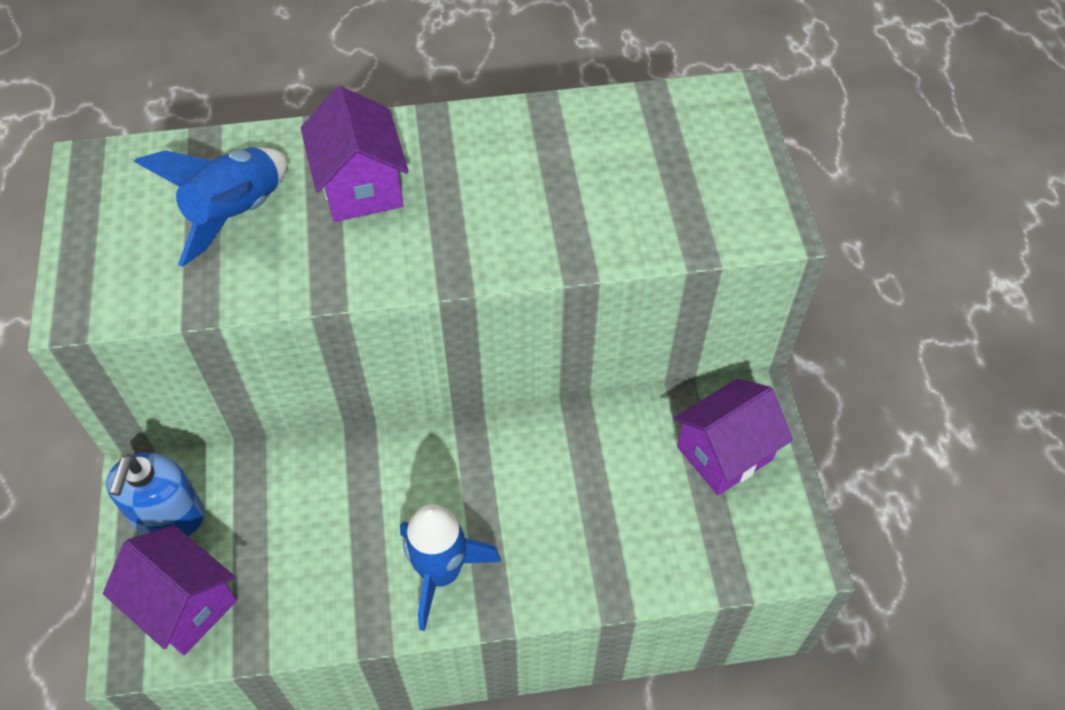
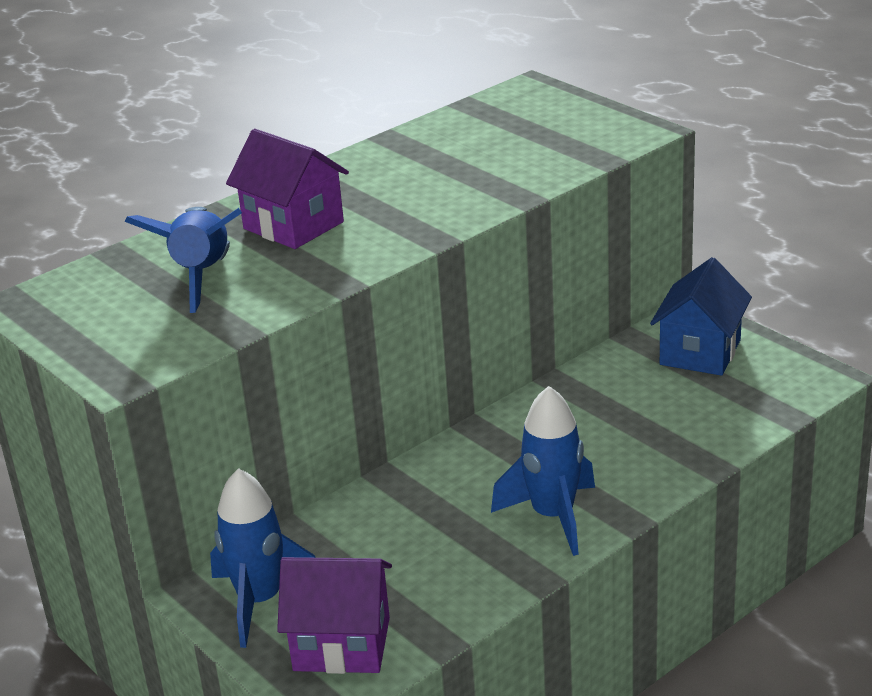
camera: 30 degrees left, 25 degrees down
(169, 516) = (260, 601): blue soap dispenser -> blue rocket
(724, 453) = (700, 352): purple house -> blue house

